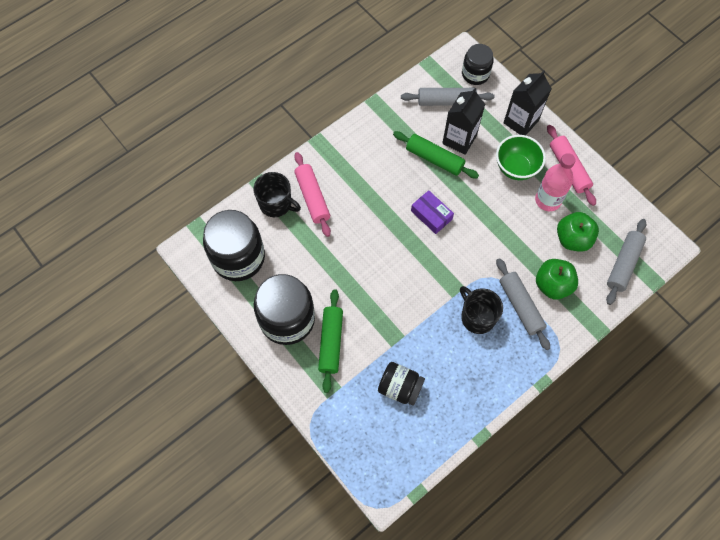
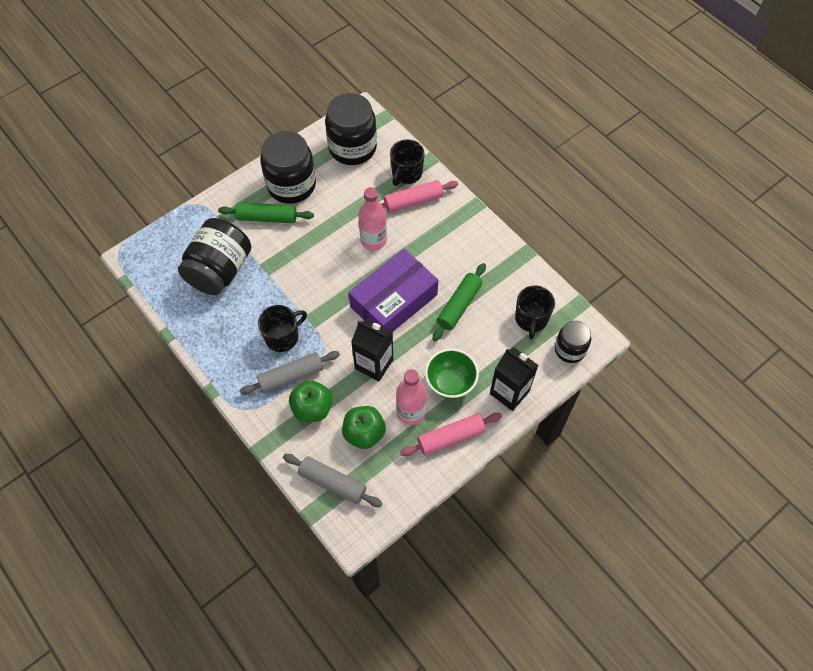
camera: 90 degrees right, 5 degrees down
(361, 234) = (373, 240): none -> pink bottle
(400, 387) = (220, 270): black jar -> black jar, size x1.72
(431, 215) = (394, 300): purple box -> purple box, size x2.06
(446, 101) = (531, 319): grey rolling pin -> black mug
(459, 139) = (483, 330): black carton -> black carton (374, 364)

